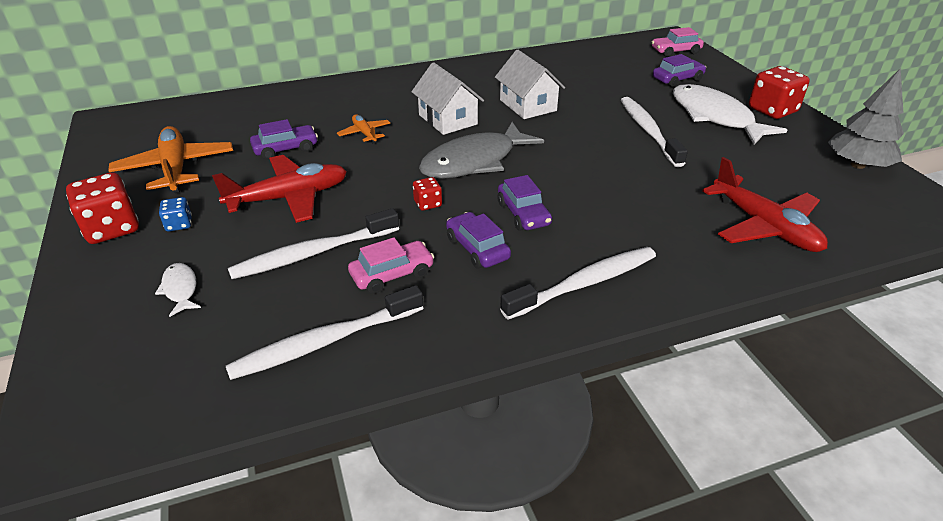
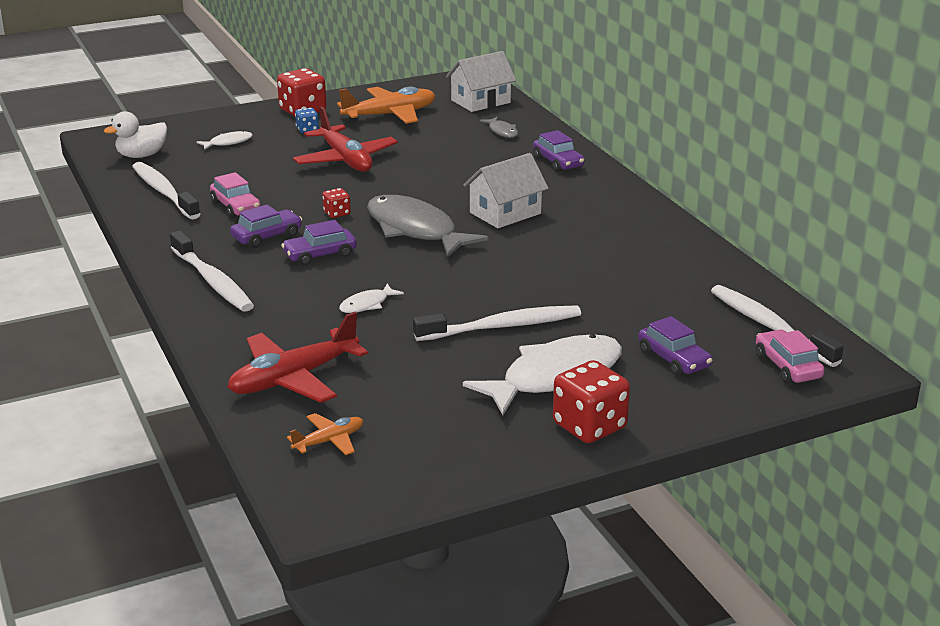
camera: 85 degrees right, 10 degrees down
(175, 378) = (141, 155): none -> white duck
(266, 111) = (502, 131): none -> grey fish
(286, 149) = (429, 148): purple car -> purple car (558, 162)
(313, 253) = (266, 177): white toothbrush -> white toothbrush (769, 326)
(364, 133) = (465, 177): orange plane -> orange plane (329, 441)
(528, 105) = (553, 254): white house -> white house (480, 101)
(622, 188) = (367, 304): none -> white fish
(857, 165) = (435, 469): grey tree -> none

